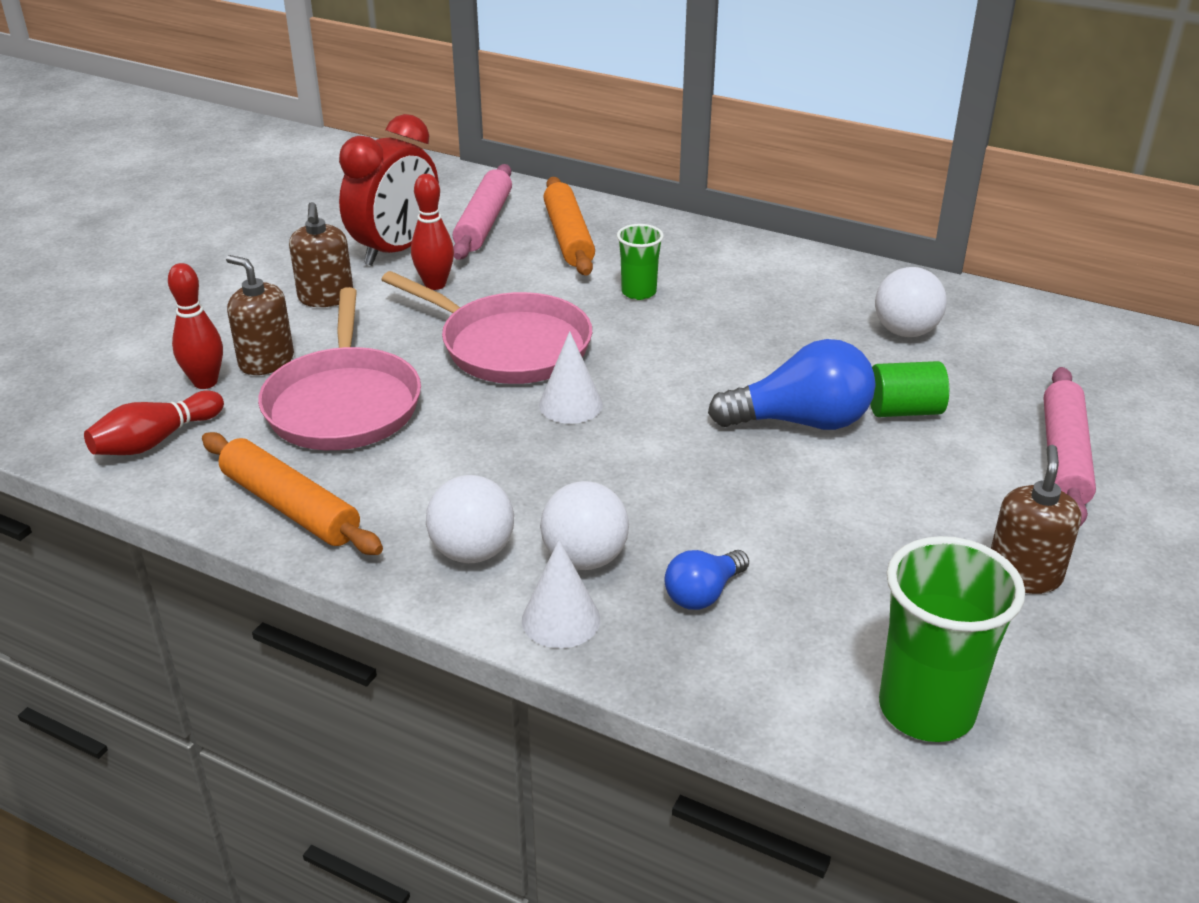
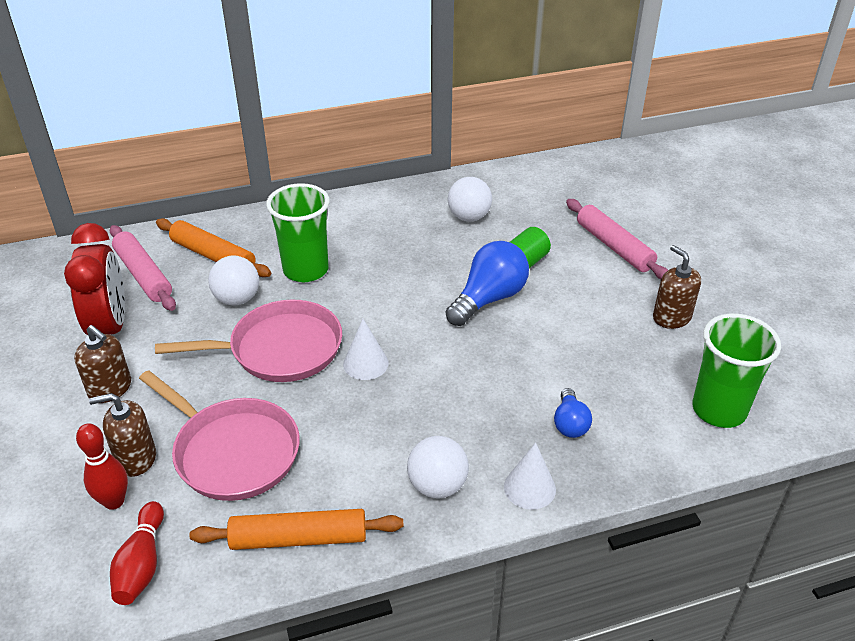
camera: 45 degrees left, 5 degrees up
(435, 284) = (173, 336): red bowling pin -> none
(585, 558) = (495, 446): white ball -> white ball (237, 299)
(638, 292) = (305, 270): green cup -> green cup, size x1.81

